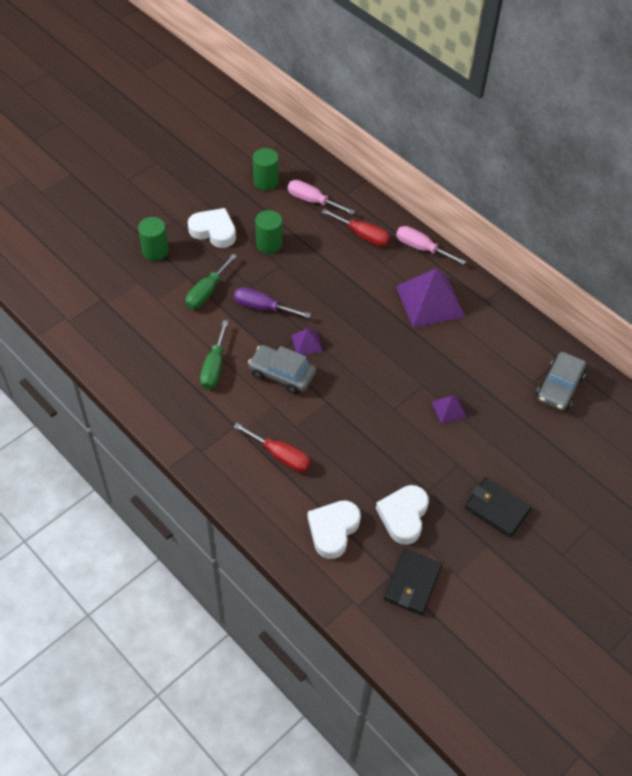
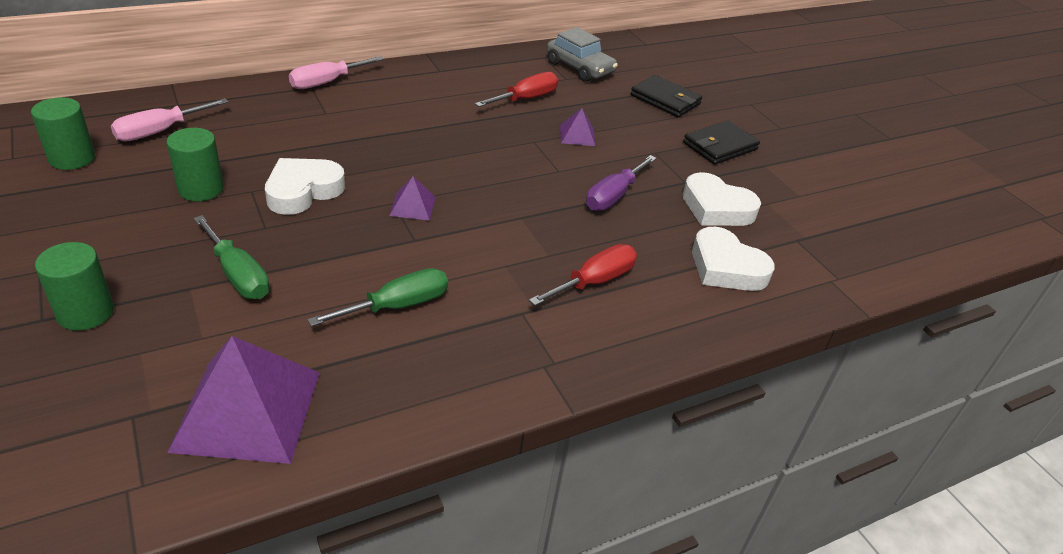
camera: 75 degrees left, 15 degrees down
(214, 231) = (115, 234): white heart -> white heart (303, 191)
(214, 367) = (397, 306): green screwdriver -> green screwdriver turned 60 degrees counterclockwise
(262, 307) = (317, 227): purple screwdriver -> purple screwdriver (613, 196)
(282, 374) = (453, 242): grey car -> none
(363, 235) = (265, 113): red screwdriver -> red screwdriver (526, 99)
(412, 583) = (809, 228): black wallet -> black wallet (665, 100)
(430, 301) = (413, 101): purple pyramid -> purple pyramid (248, 410)

